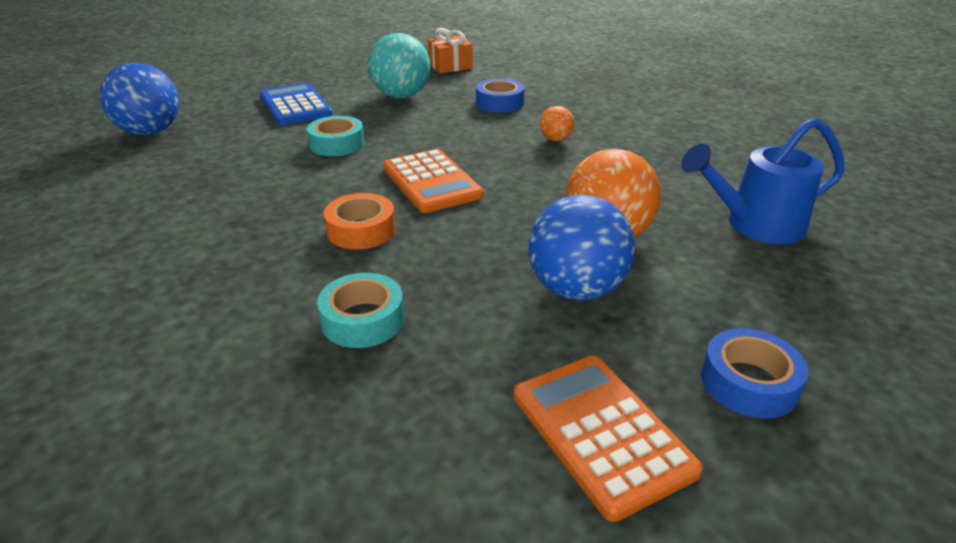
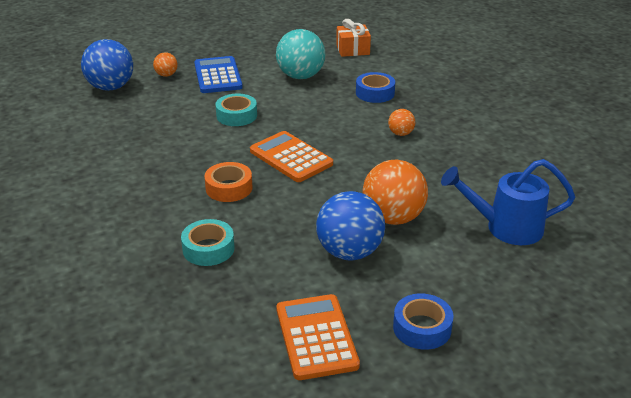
camera: 15 degrees right, 0 degrees up
(226, 111) = (166, 75): none -> orange ball
(431, 182) = (291, 157): orange calculator -> orange calculator turned 150 degrees clockwise

